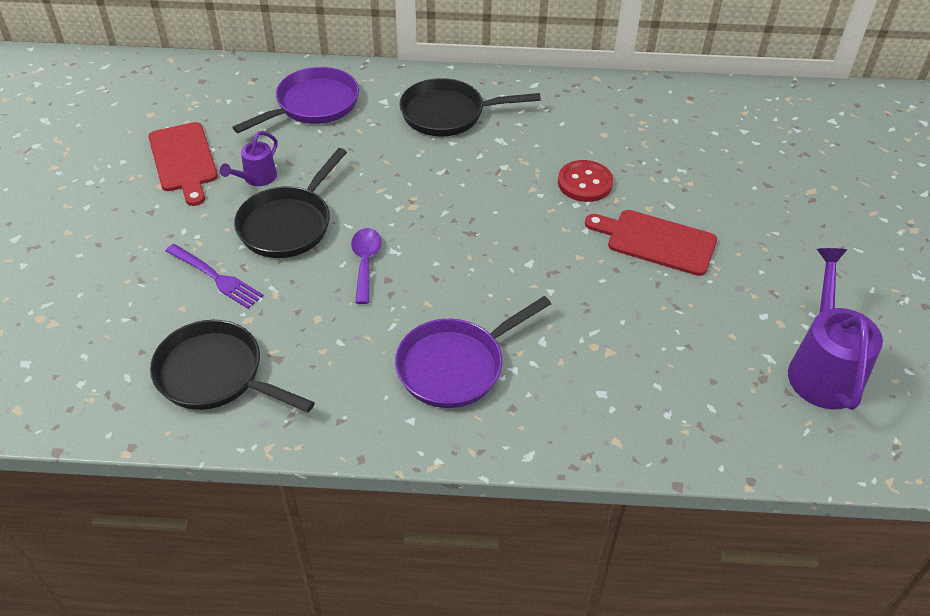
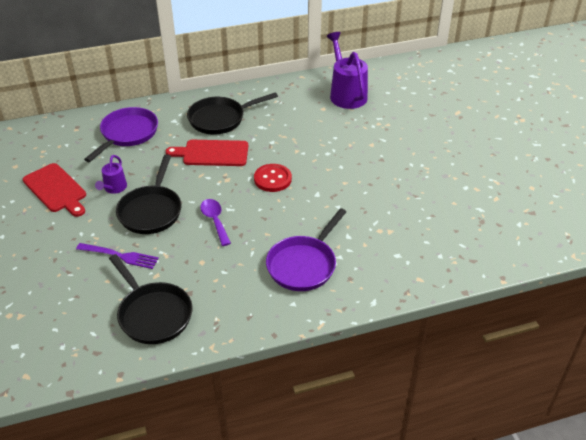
camera: 20 degrees left, 5 degrees down
(215, 374) = (153, 314): black pan -> black pan turned 135 degrees counterclockwise
(585, 183) = (326, 139): red button -> red button (272, 179)
(656, 241) = (385, 162): red cutting board -> red cutting board (212, 153)
(822, 368) = (510, 206): purple watering can -> purple watering can (346, 94)

